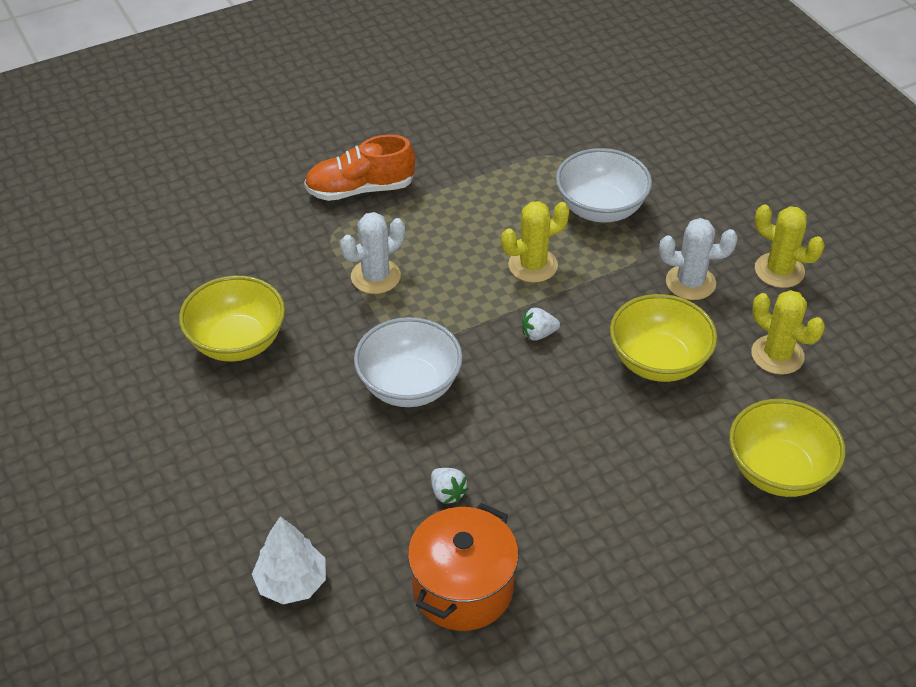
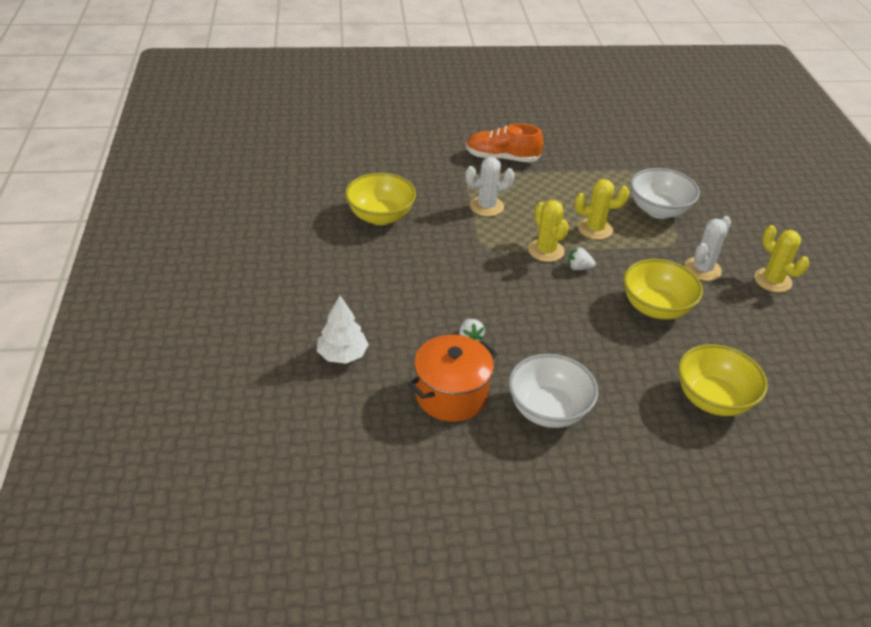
camera: 20 degrees right, 5 degrees down
(409, 386) = (476, 271): white bowl -> white bowl (548, 410)
(690, 282) = (702, 269): white cactus -> white cactus turned 75 degrees counterclockwise
(777, 355) = (746, 329): yellow cactus -> yellow cactus (546, 250)

